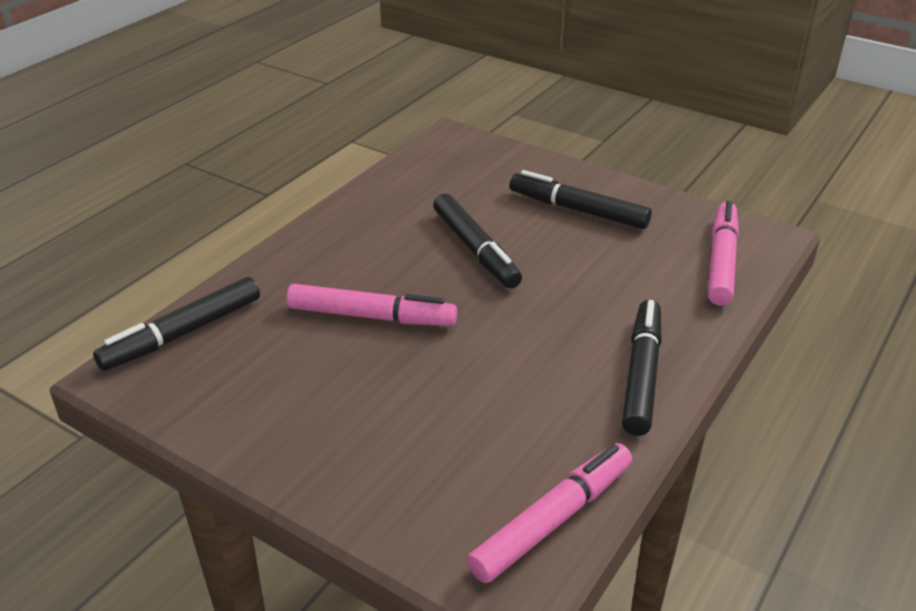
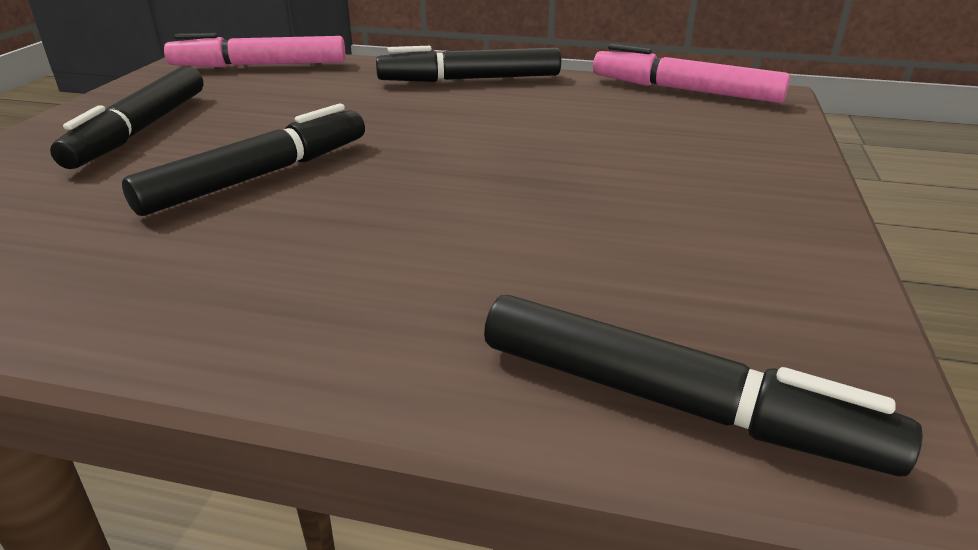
camera: 110 degrees left, 5 degrees down
(371, 316) = (472, 217): pink marker -> none

